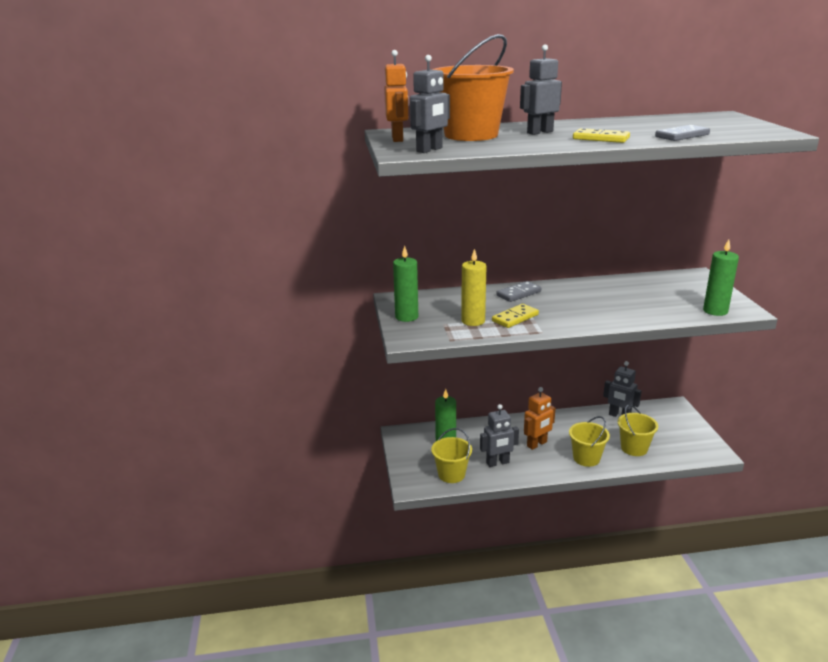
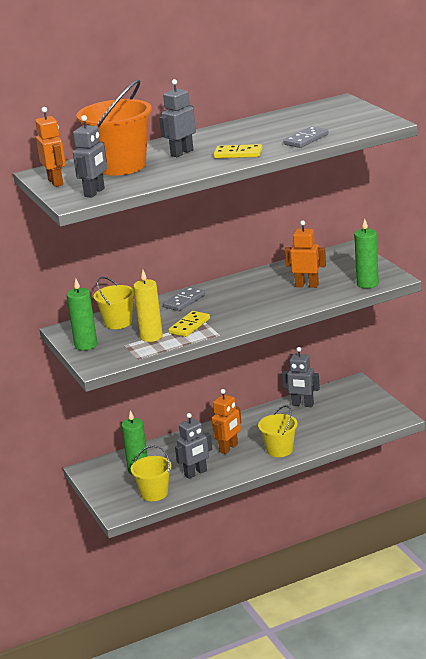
camera: 15 degrees left, 0 degrees up
(634, 448) = (322, 431): yellow bucket -> yellow bucket (118, 322)
(648, 301) = (307, 285): none -> orange robot

